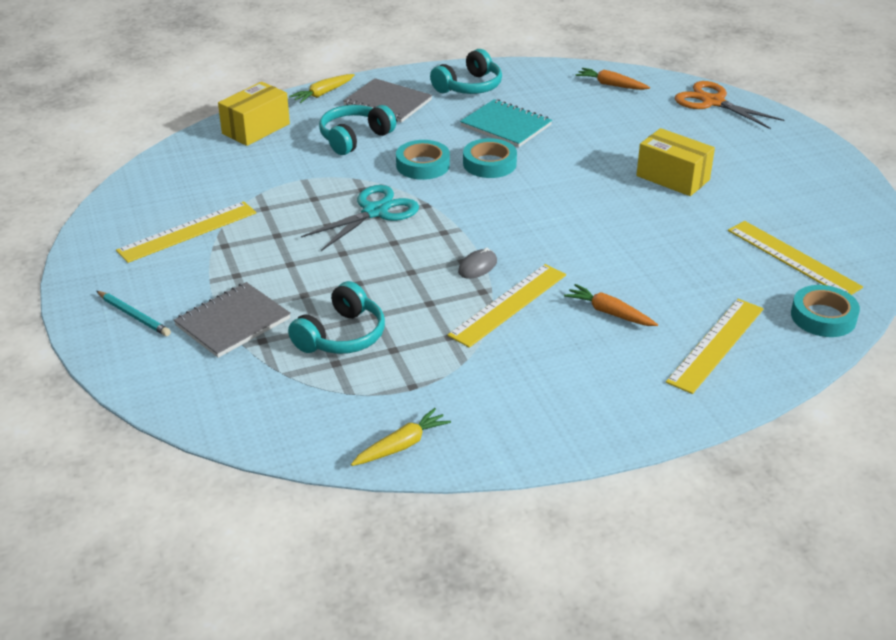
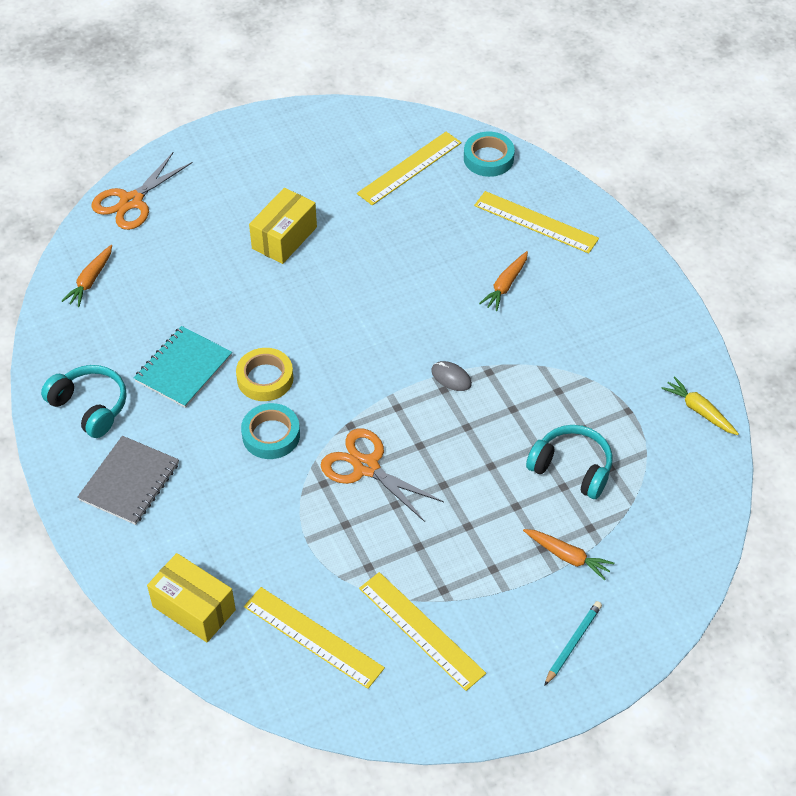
camera: 95 degrees left, 15 degrees up
(233, 322) = (567, 556): grey notebook -> orange carrot
(323, 93) = (104, 551): yellow carrot -> none
(354, 138) = (214, 504): turquoise headphones -> none
(375, 212) = (366, 467): turquoise scissors -> orange scissors
(489, 164) = (265, 378): turquoise tape -> yellow tape
(508, 305) = (505, 352): yellow ruler -> yellow ruler (313, 637)

